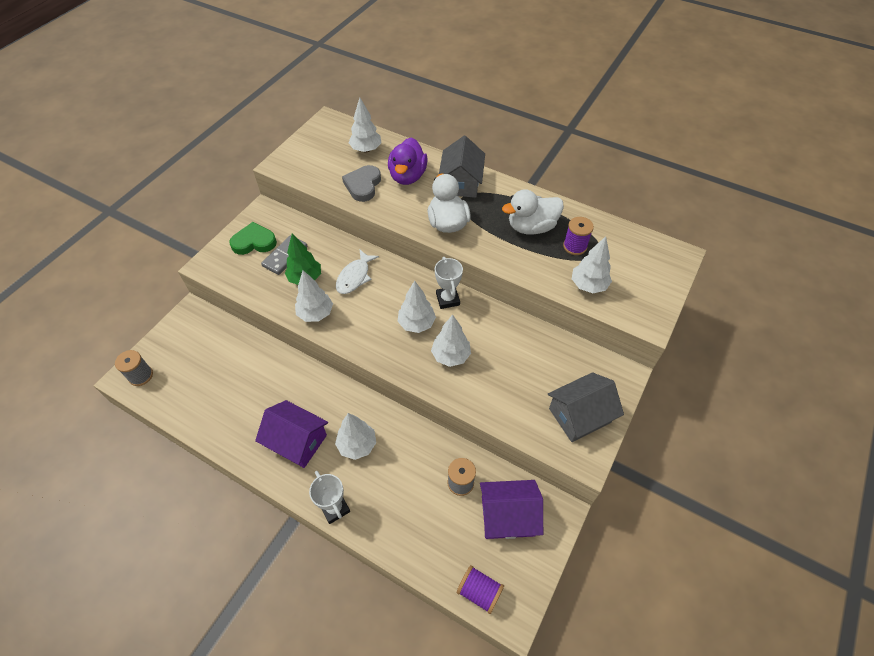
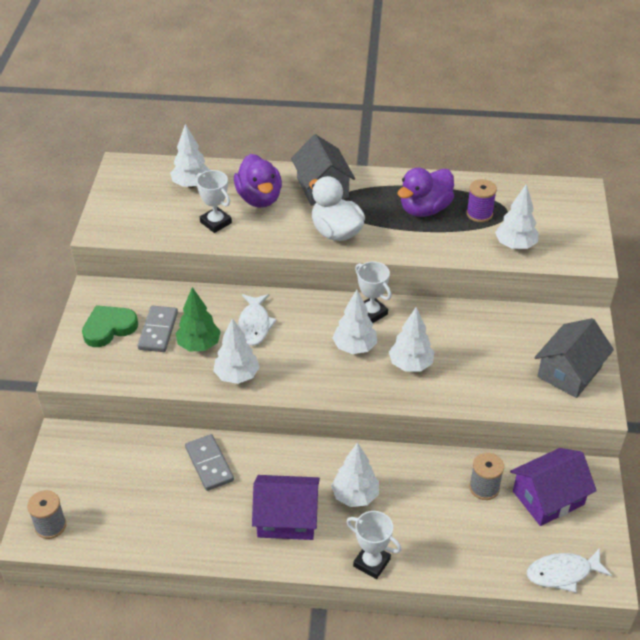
camera: 25 degrees left, 10 degrees down
(271, 373) = (209, 464): none -> grey domino
(363, 185) = (215, 222): grey heart -> white trophy
(479, 591) = (563, 573): purple spool -> white fish
(531, 227) = (424, 209): white duck -> purple duck

